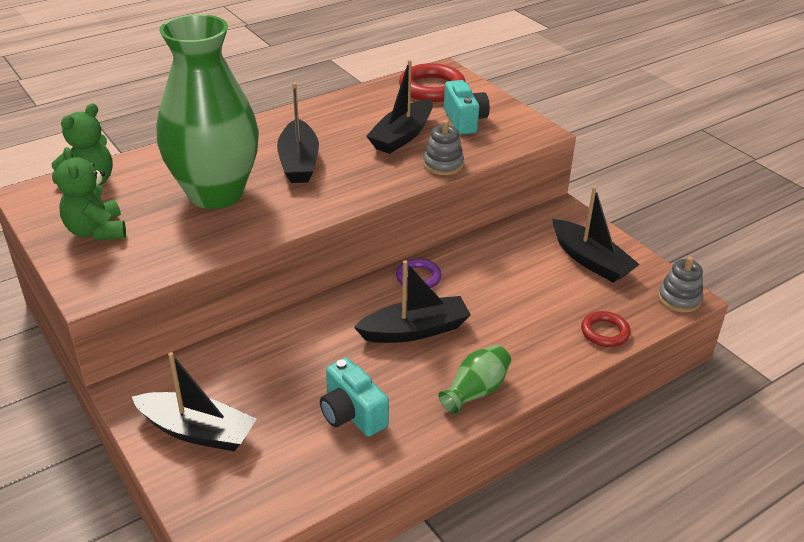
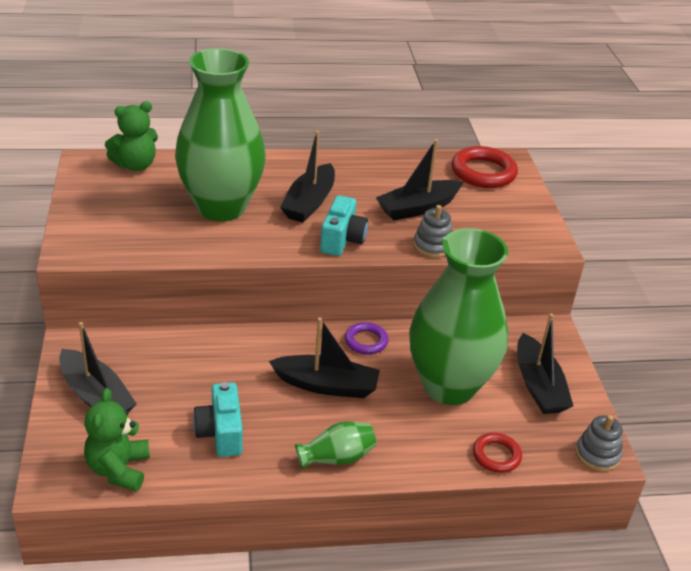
camera: 25 degrees right, 0 degrees up
(96, 231) = (109, 207): green teddy bear -> green teddy bear (119, 469)
(464, 121) = (487, 212): turquoise camera -> turquoise camera (342, 240)
(520, 289) = (449, 386): none -> green vase

